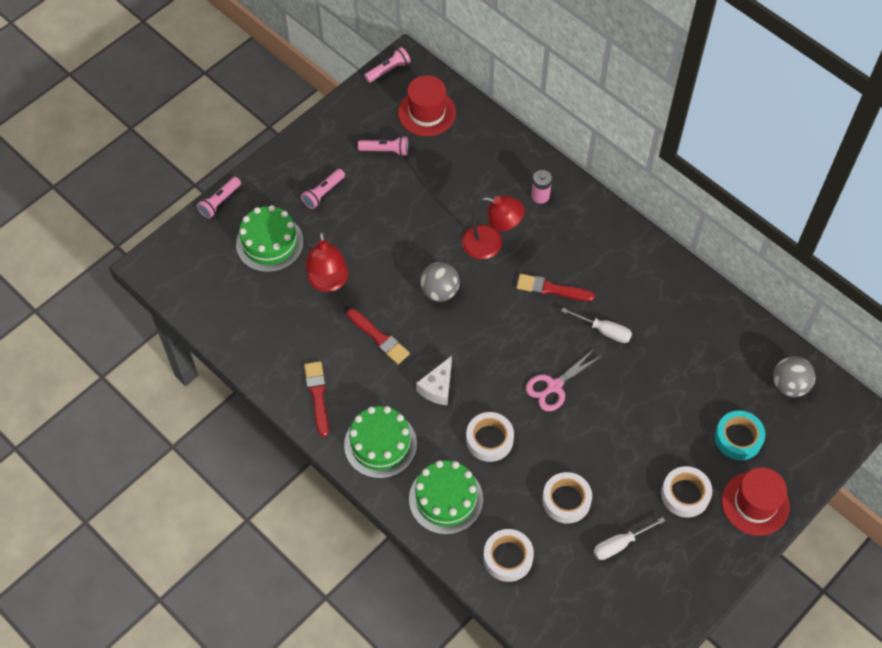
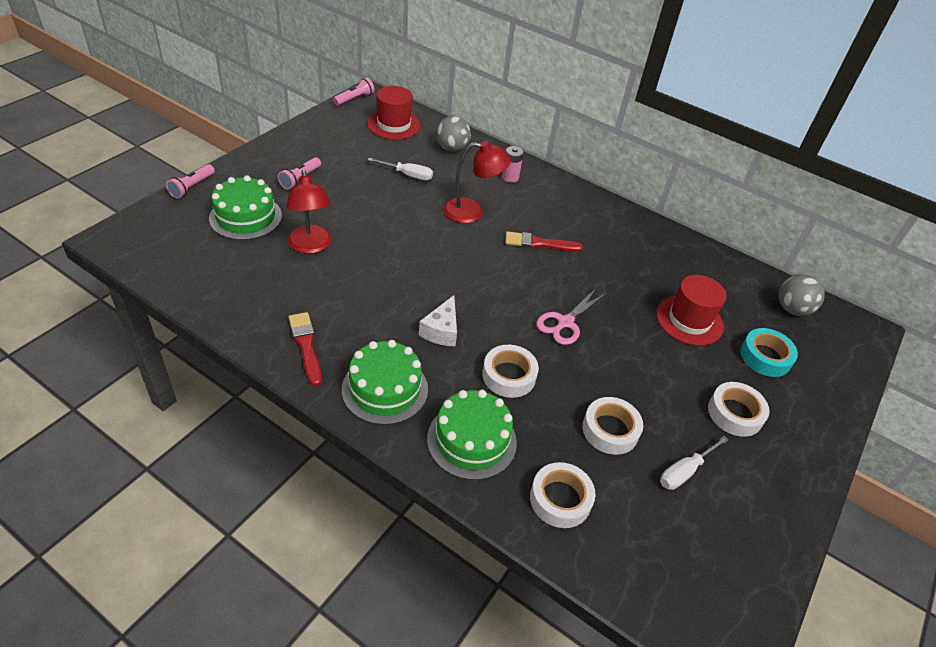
camera: 15 degrees left, 15 degrees down
(379, 338) = (370, 290): red brush -> none
(385, 150) = (359, 149): pink flashlight -> none
(439, 291) = (428, 249): grey ball -> grey ball (452, 148)
(604, 331) = (600, 274): white screwdriver -> white screwdriver (408, 175)
(755, 503) = (809, 416): red hat -> red hat (689, 320)

